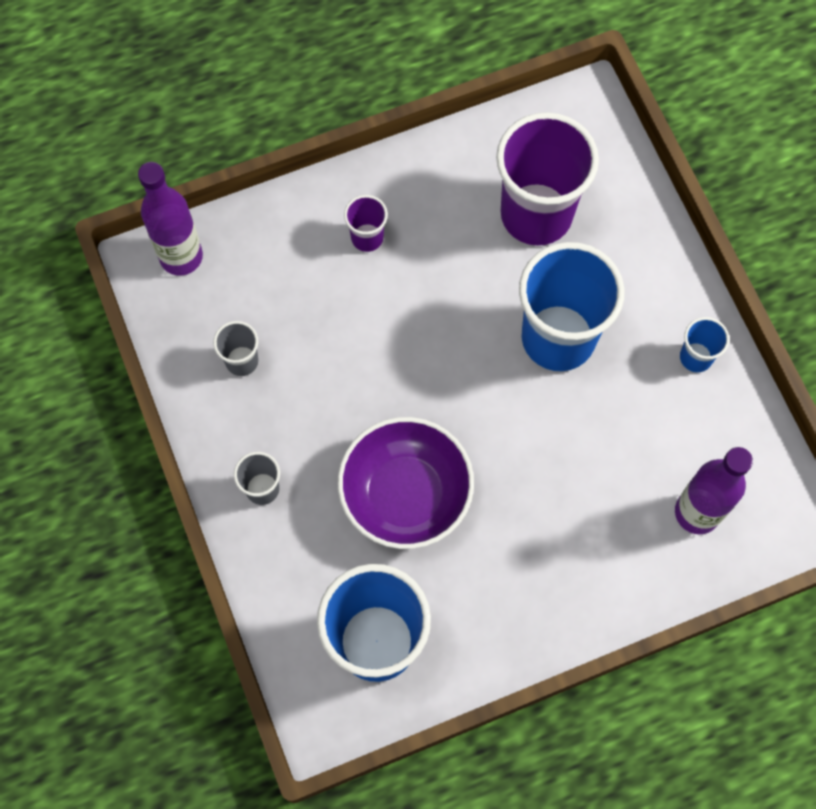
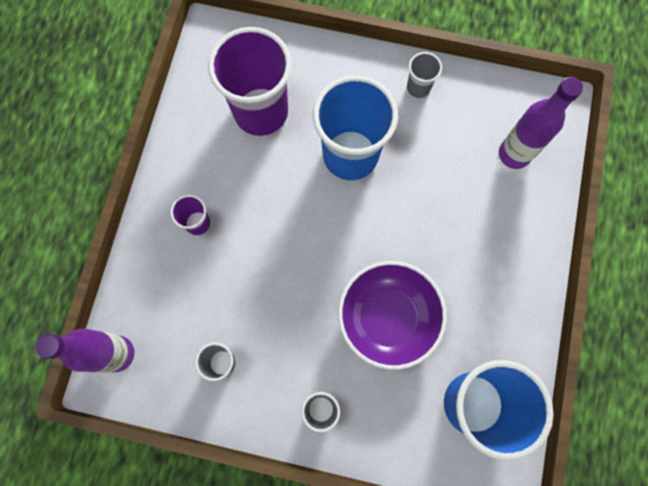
camera: 55 degrees left, 5 degrees up
(695, 357) = (418, 87): blue cup -> grey cup

